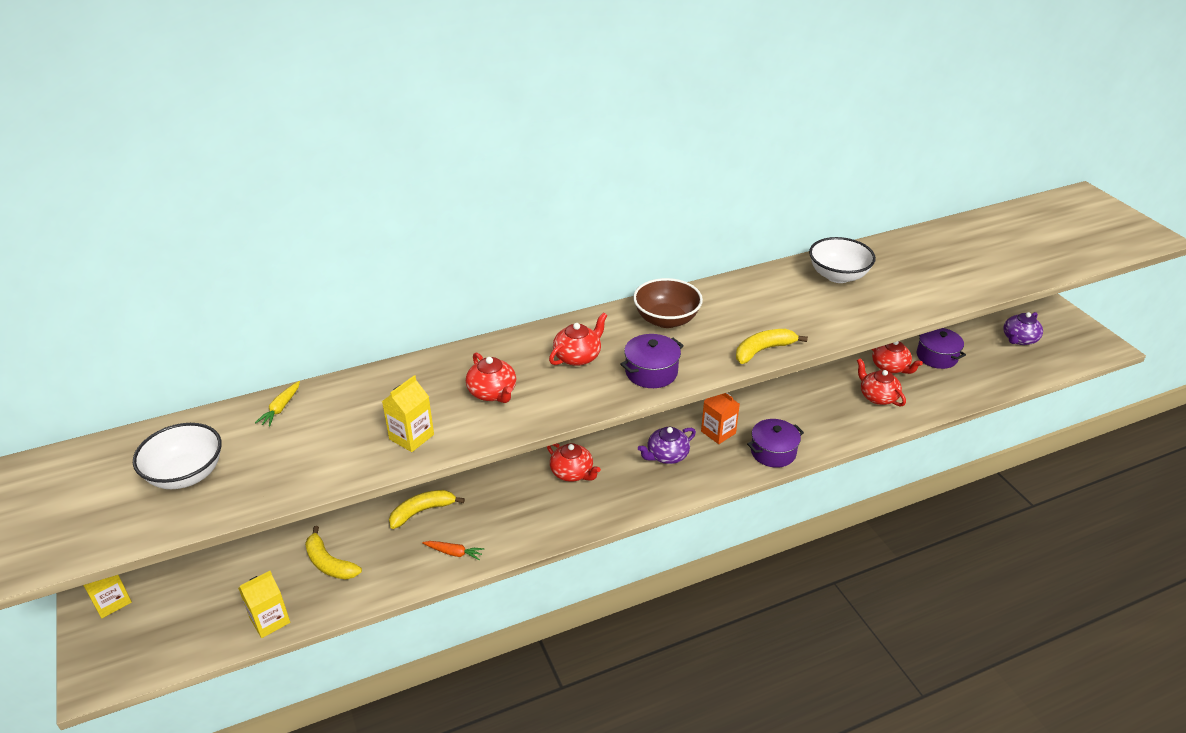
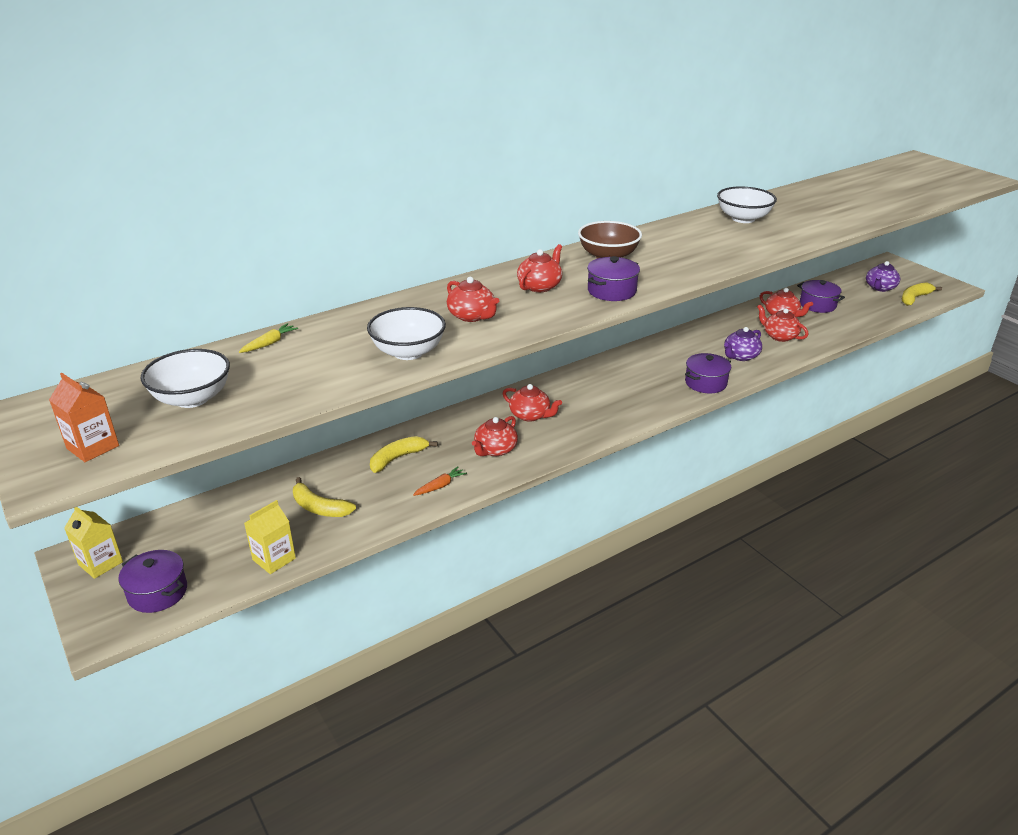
camera: 10 degrees left, 5 degrees down
(154, 644) = (158, 592): none -> purple pot
(281, 408) = (269, 343): yellow carrot -> yellow carrot turned 150 degrees counterclockwise
(411, 437) = (408, 352): yellow carton -> white bowl
(454, 553) = (440, 486): orange carrot -> orange carrot turned 45 degrees counterclockwise
(522, 513) = (495, 450): none -> red teapot
(666, 455) = (612, 394): purple teapot -> purple teapot (740, 356)
(718, 432) = (651, 373): orange carton -> orange carton (93, 447)
(763, 350) = (703, 269): yellow banana -> yellow banana (914, 298)

